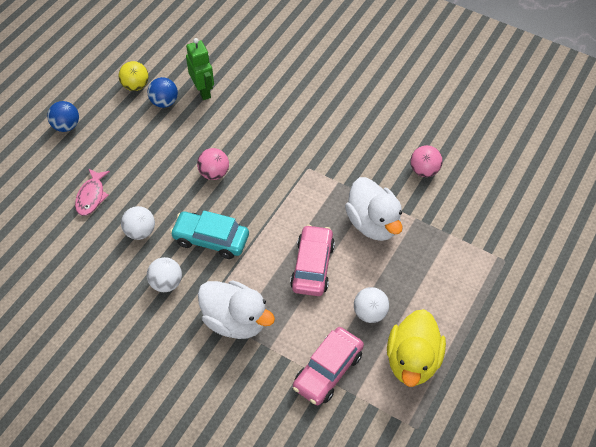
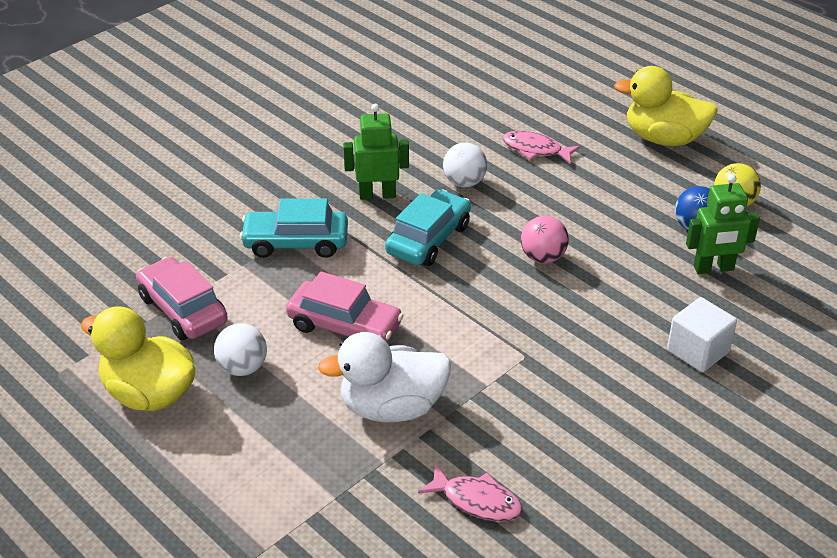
camera: 105 degrees right, 15 degrees down
(66, 126) = (664, 139): blue ball -> yellow duck
(166, 283) = (377, 195): white ball -> green robot
(235, 321) = (296, 243): white duck -> turquoise car
(278, 92) = (698, 351): none -> white cube
(424, 170) = (476, 501): pink ball -> pink fish

